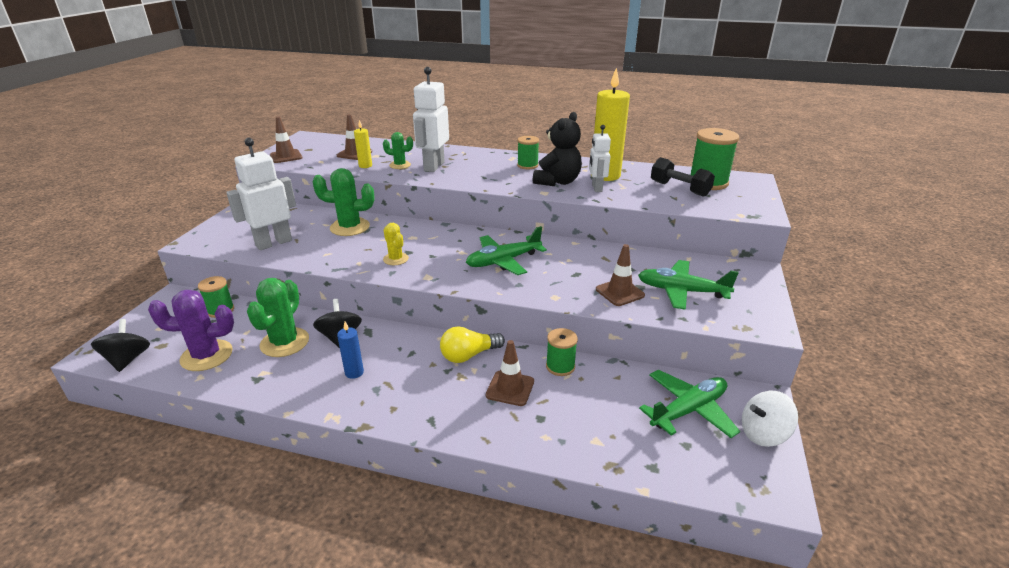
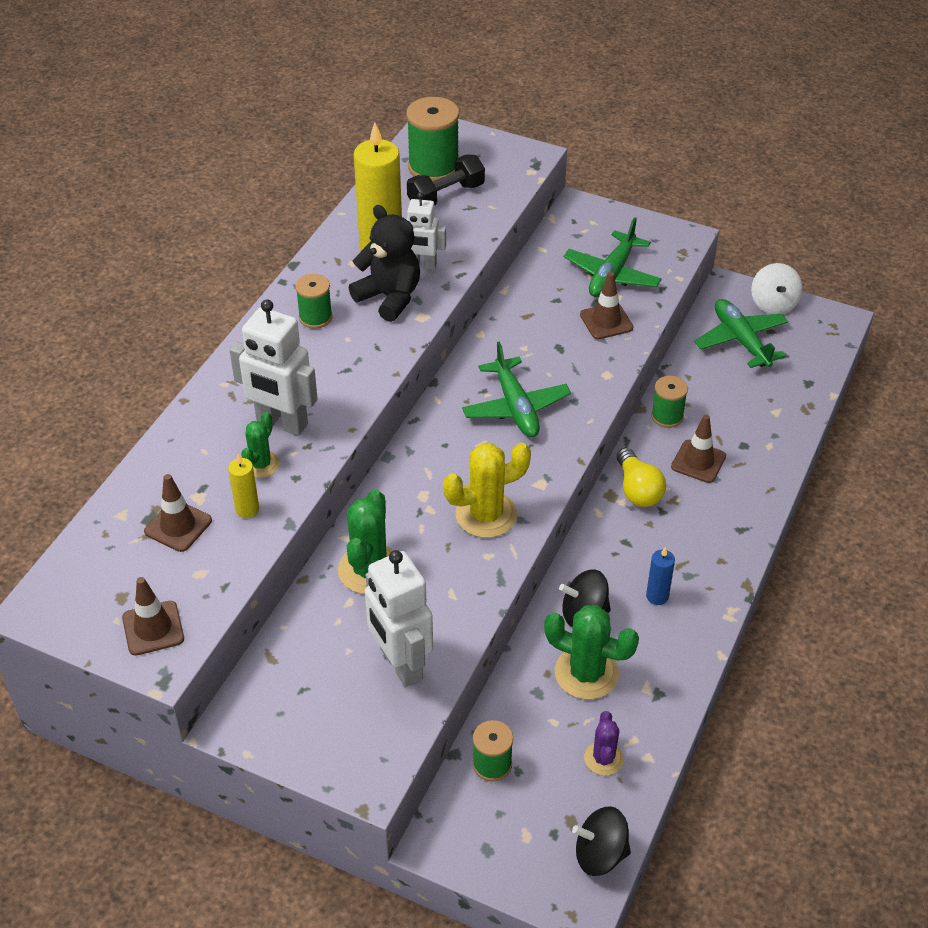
camera: 80 degrees left, 15 degrees up
(206, 355) = (603, 758): purple cactus -> purple cactus, size x0.59
(396, 259) = (486, 515): yellow cactus -> yellow cactus, size x1.70

